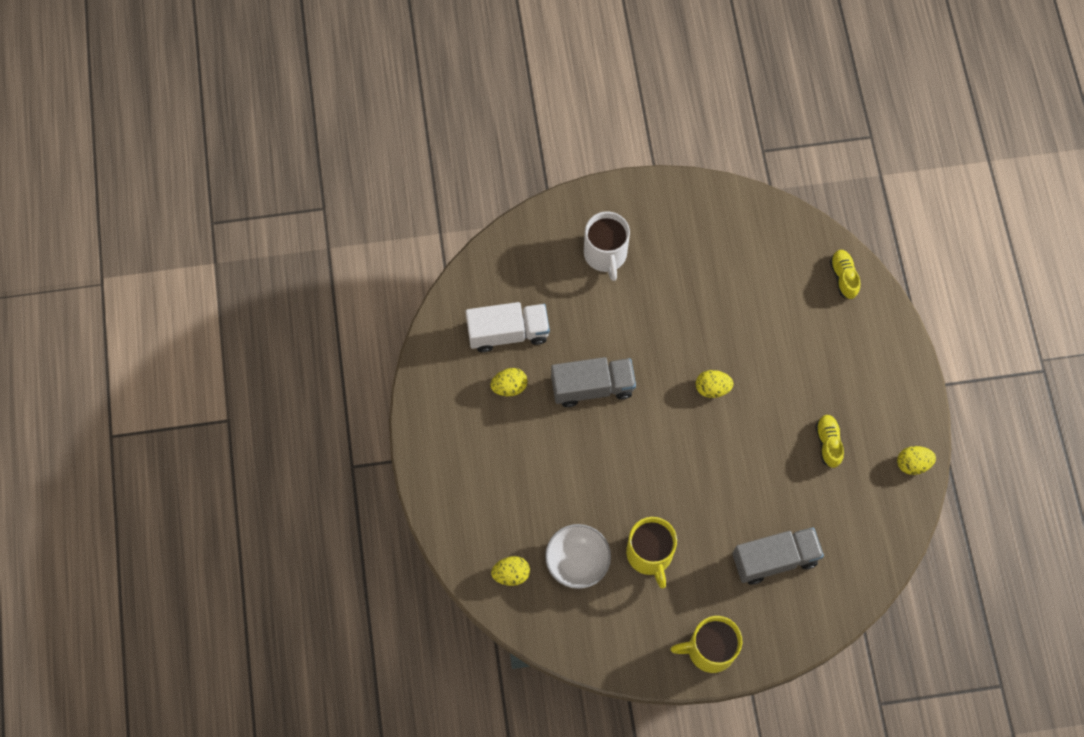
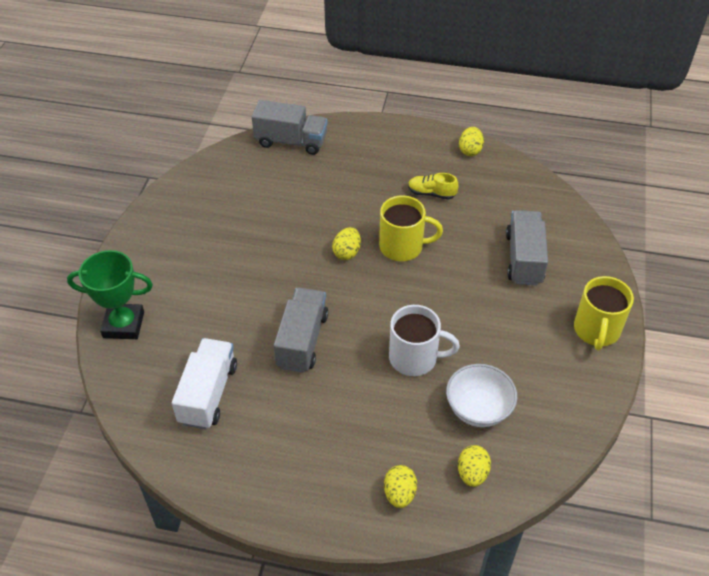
camera: 70 degrees left, 20 degrees down
(509, 387) = (267, 411): yellow egg -> yellow egg (399, 494)
(550, 232) = (123, 325): none -> green trophy
(605, 254) = (174, 289): white mug -> white mug (415, 358)
(650, 554) = (490, 347): yellow mug -> yellow mug (402, 246)
(843, 277) = (291, 141): yellow shoe -> grey truck

